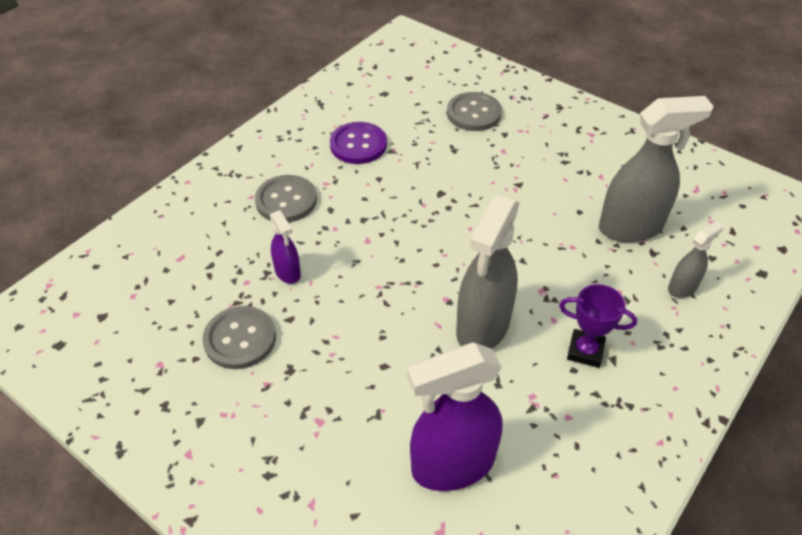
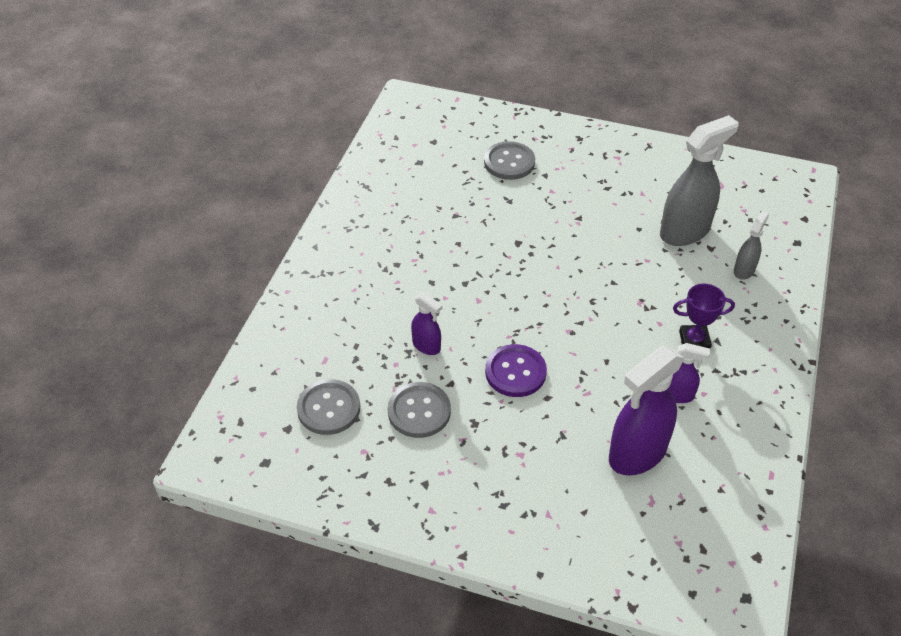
camera: 20 degrees left, 0 degrees up
(286, 200) = (388, 284): grey button -> grey button (328, 408)
(358, 145) = (423, 217): purple button -> purple button (515, 372)
(482, 327) = (608, 345): grey spray bottle -> none
(535, 409) = (677, 395): none -> purple spray bottle

